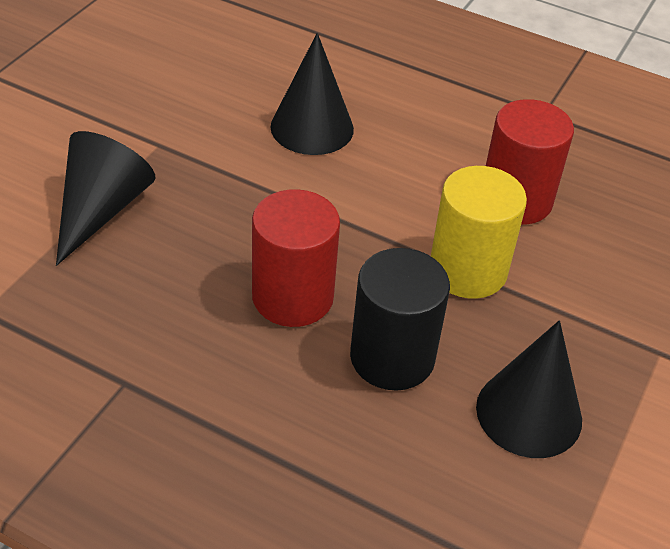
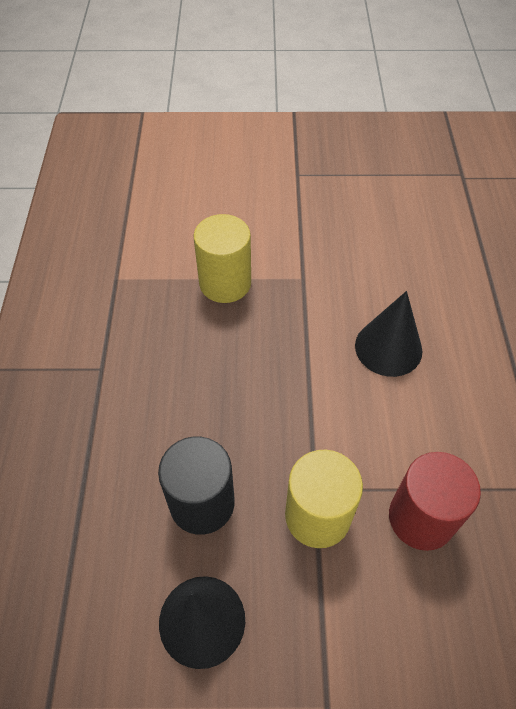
camera: 65 degrees right, 10 degrees up
(101, 210) = (225, 283): black cone -> yellow cylinder
(292, 297) = (219, 418): red cylinder -> none

